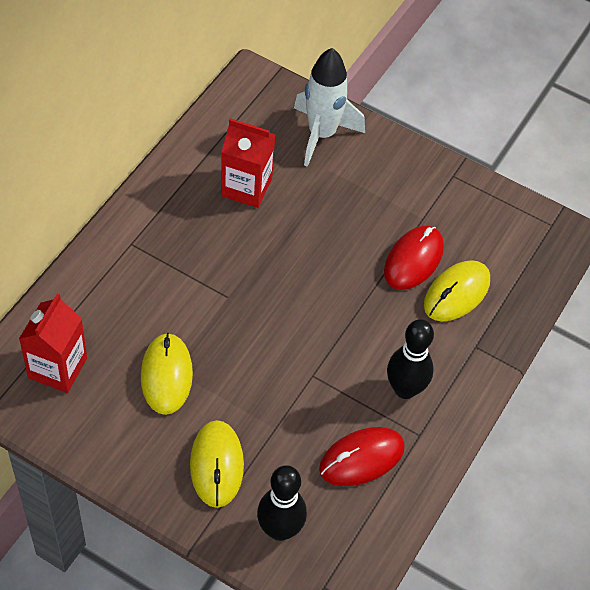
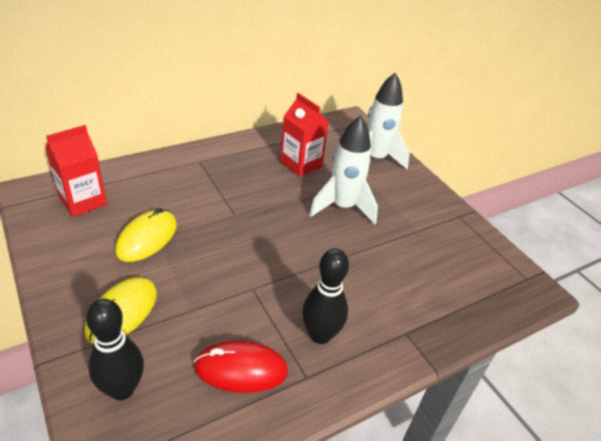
camera: 30 degrees right, 15 degrees down
(331, 227) = (342, 207): none -> white rocket
(413, 259) = (392, 251): red mouse -> none
(456, 293) = (414, 288): yellow mouse -> none

